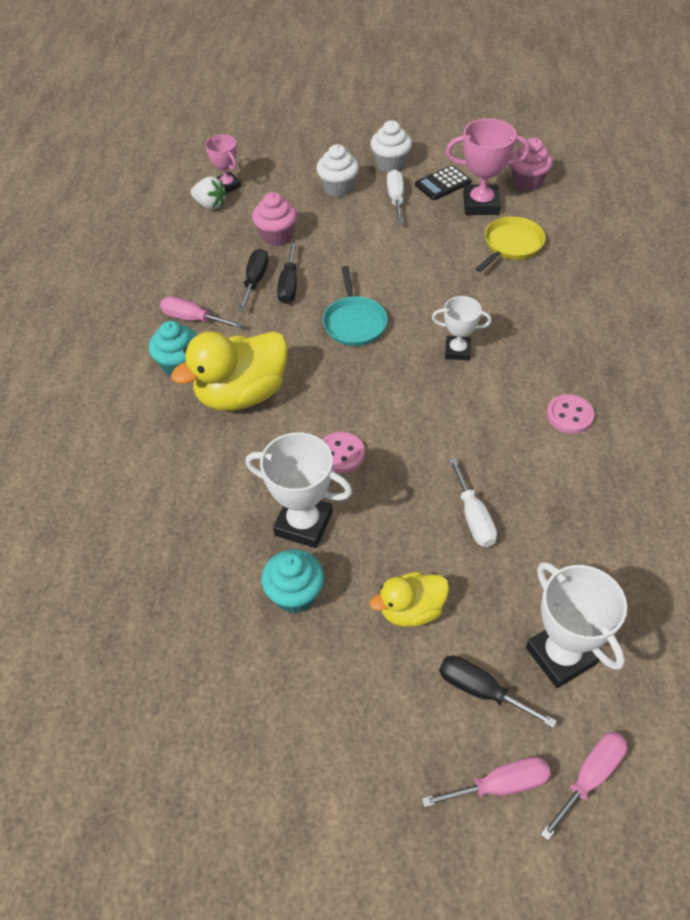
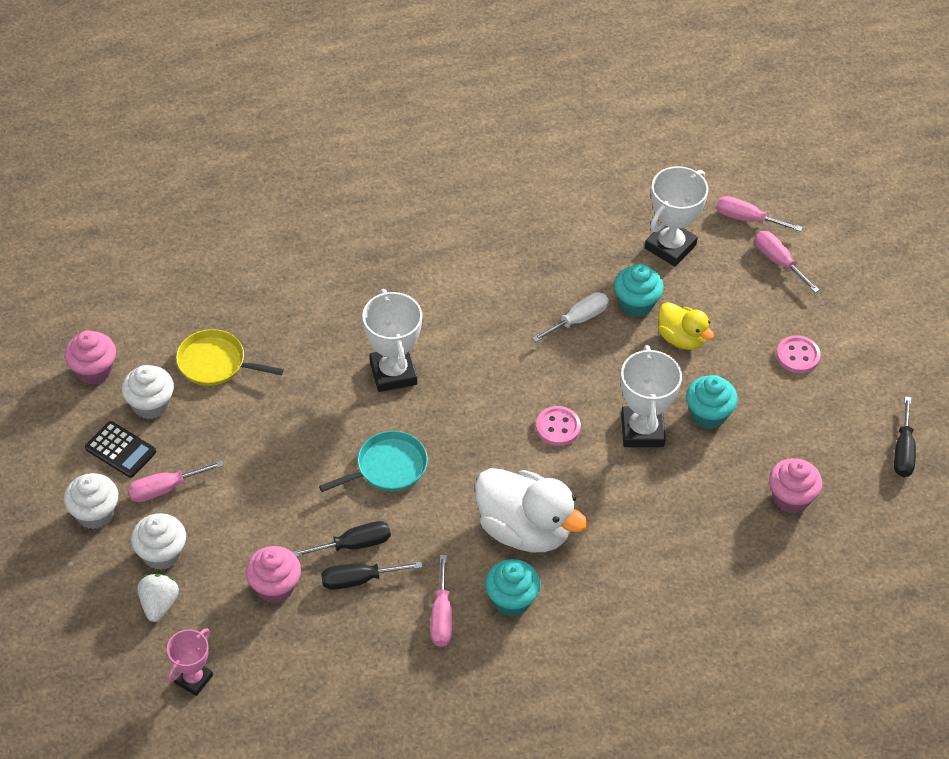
camera: 115 degrees left, 0 degrees up
(150, 632) = (791, 498): none -> pink cupcake
(210, 205) = (238, 682): white strawberry -> white strawberry (159, 604)
(242, 394) = (524, 529): yellow duck -> white duck
(395, 198) = (164, 489): white screwdriver -> pink screwdriver
(457, 351) = (393, 373): white trophy -> white trophy, size x1.60
(479, 582) = (636, 304): none -> turquoise cupcake
(480, 690) = (720, 284): black screwdriver -> black screwdriver (903, 451)
(481, 204) = (151, 405): pink trophy -> white cupcake
(569, 415) = (439, 277): pink button -> pink button (797, 356)

